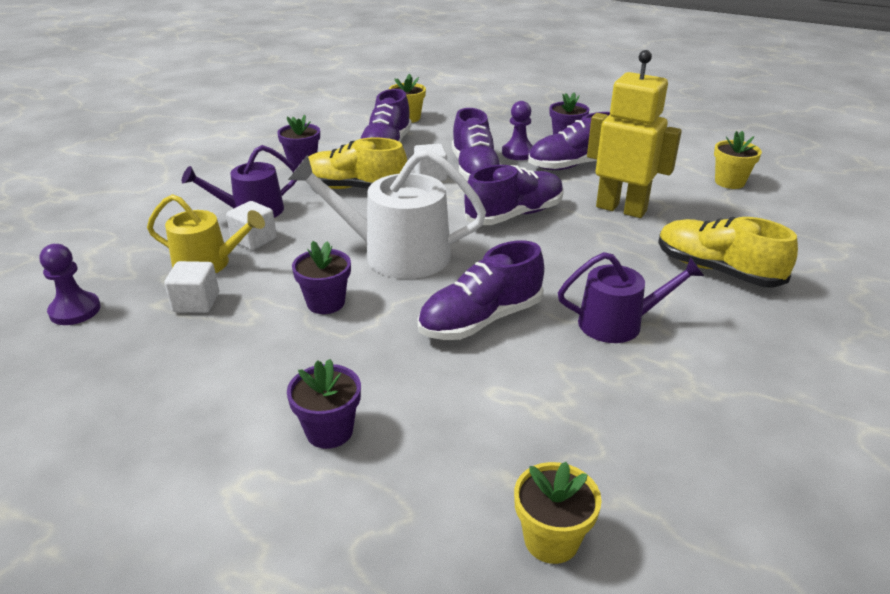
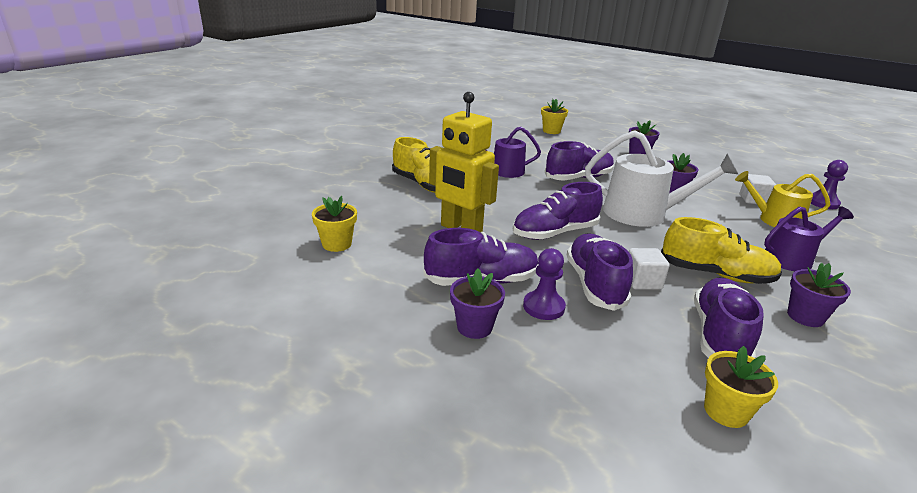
camera: 175 degrees left, 5 degrees down
(254, 240) = (760, 233): white cube -> none

